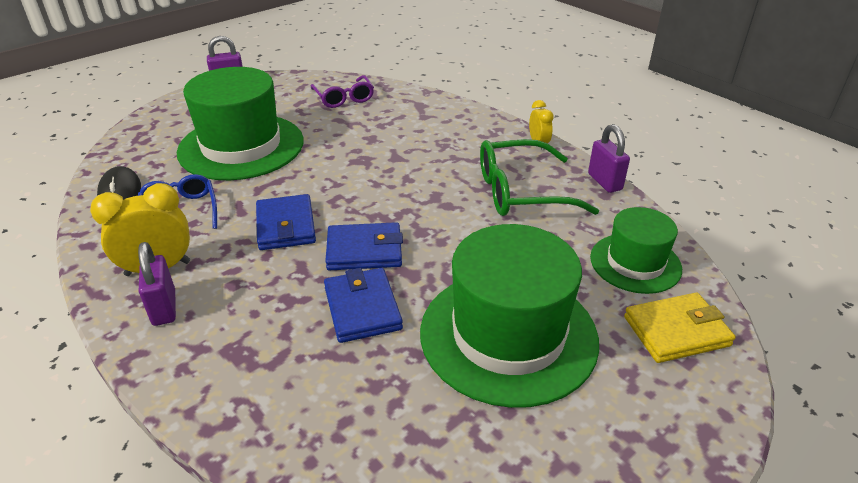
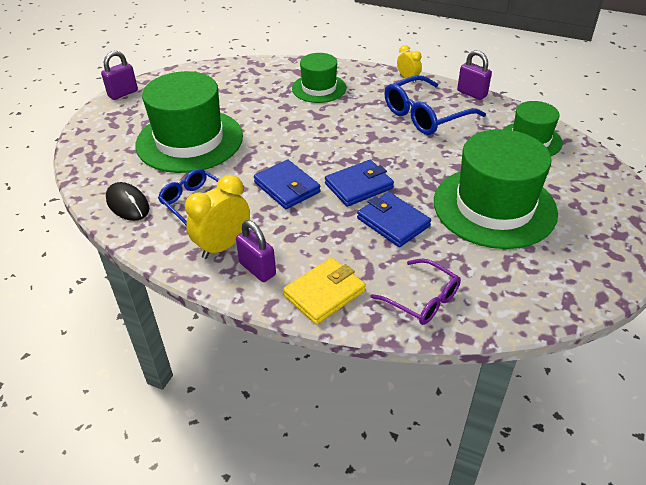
camera: 25 degrees left, 5 degrees up
(344, 98) = (233, 80): purple glasses -> purple glasses (422, 299)
(425, 128) = (319, 88): none -> green hat
(521, 192) = (425, 115): green glasses -> blue glasses
(676, 331) = (582, 172): yellow wallet -> yellow wallet (324, 293)

